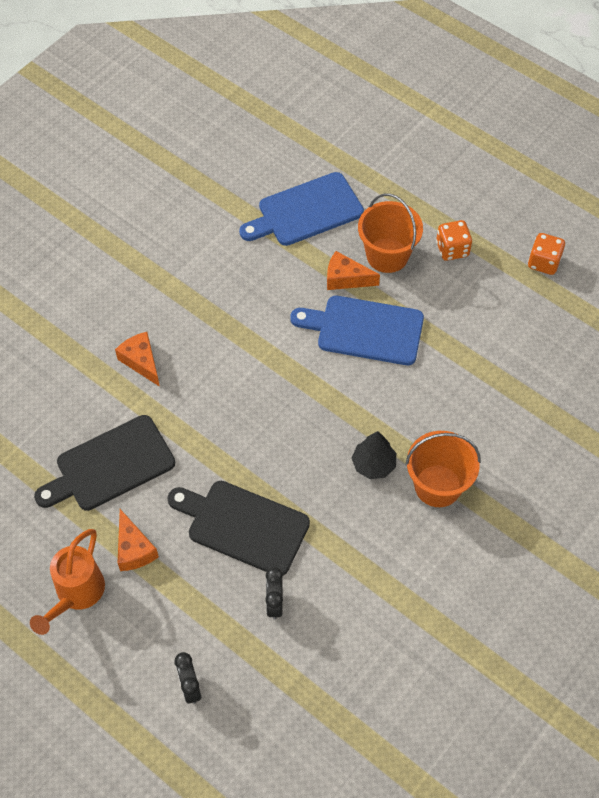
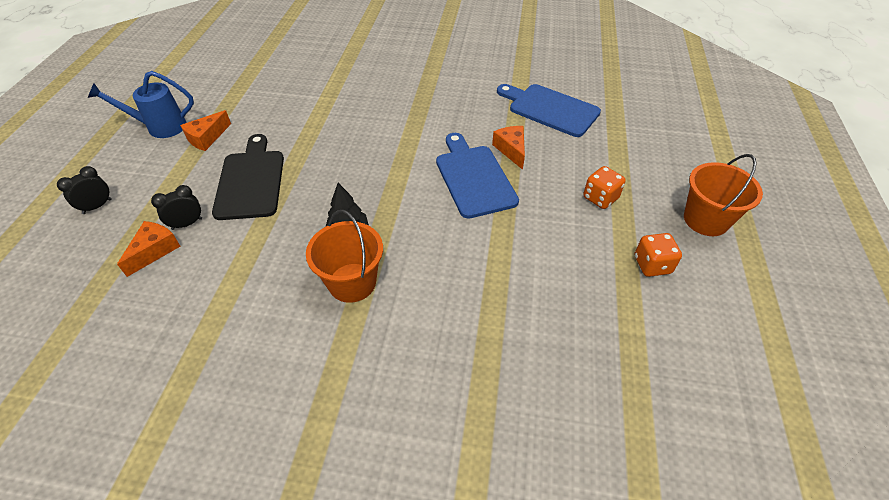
camera: 60 degrees right, 10 degrees down
(76, 594) = (160, 127): orange watering can -> blue watering can
(110, 465) = (269, 104): black cutting board -> none
(141, 361) = (359, 87): orange cheese -> orange cheese (154, 251)
(387, 255) = (555, 163): orange bucket -> orange bucket (706, 220)

